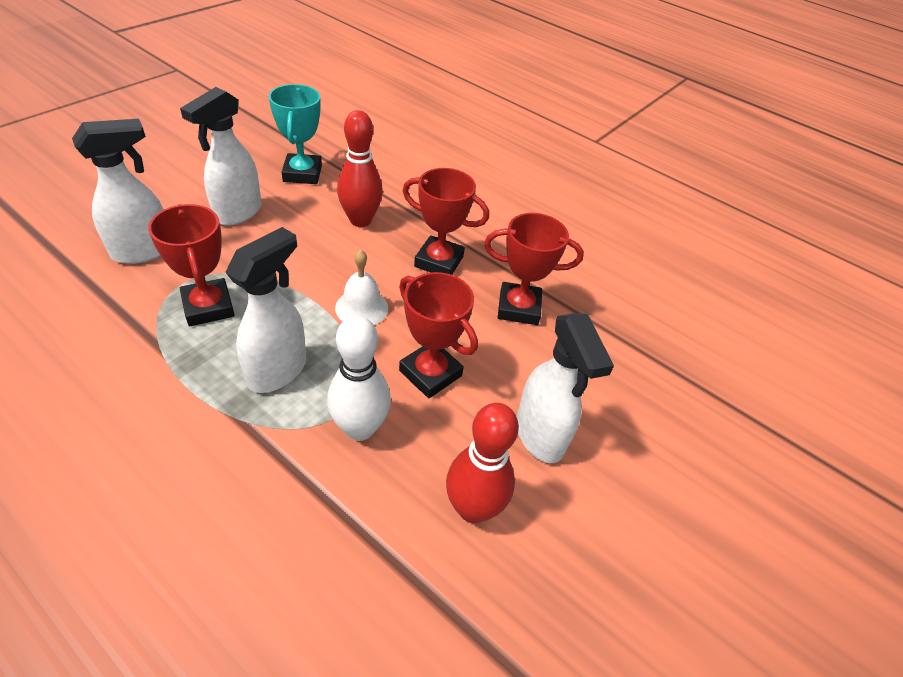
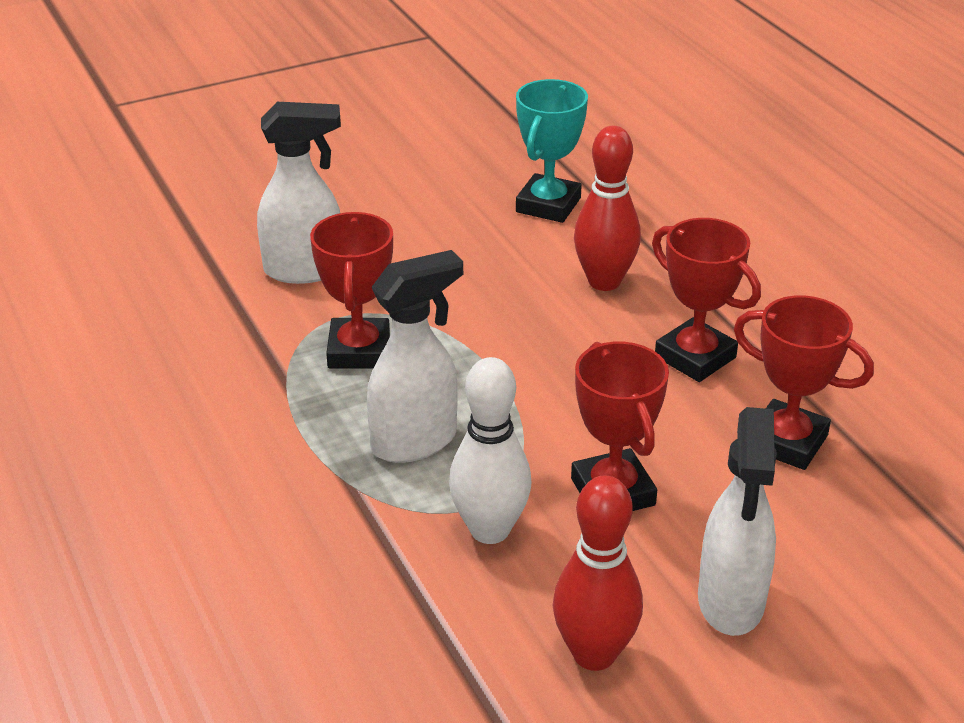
camera: 30 degrees right, 10 degrees down
(237, 213) = (438, 244): white spray bottle -> none
(361, 307) = (555, 393): white bell -> none

